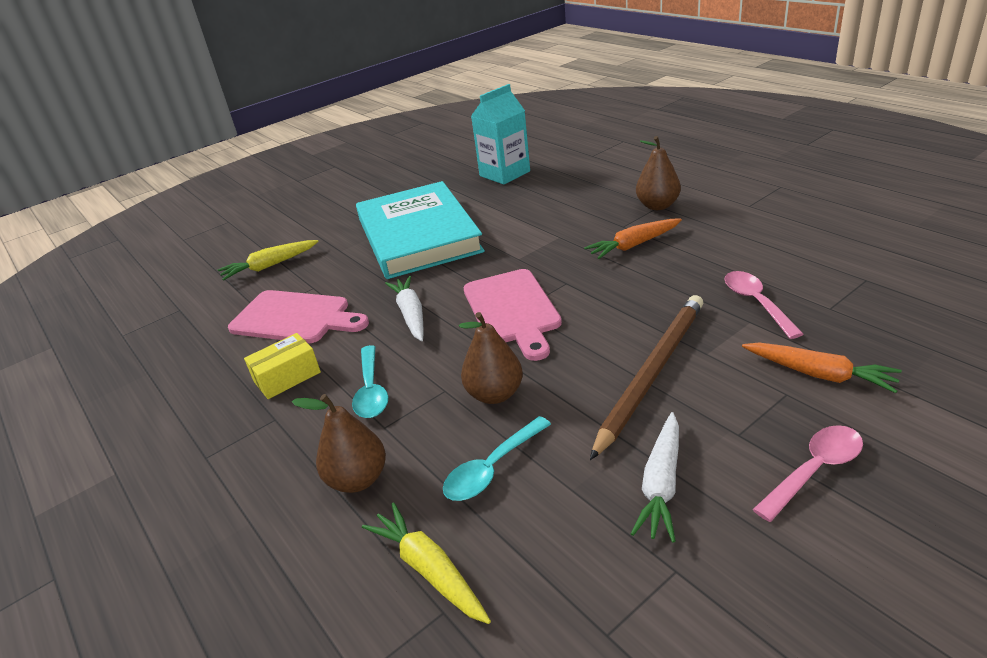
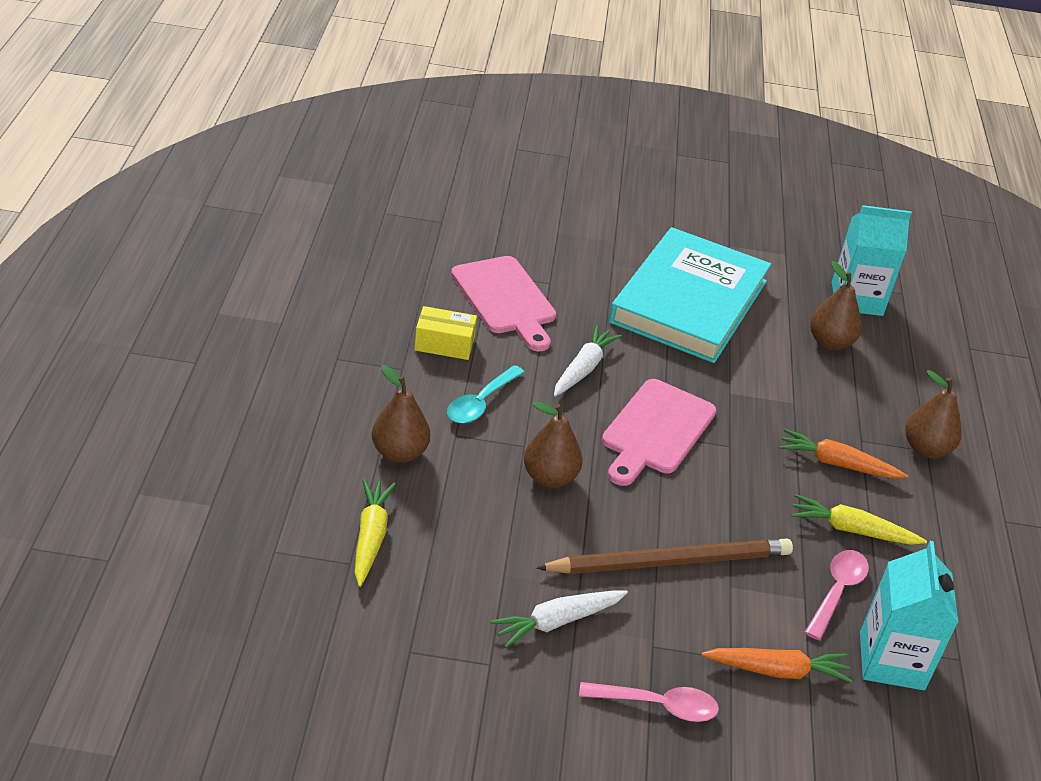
camera: 35 degrees right, 5 degrees up
(269, 266) = (545, 233): yellow carrot -> yellow carrot (852, 530)
(492, 468) = (479, 519): turquoise spoon -> none
(526, 199) = (830, 343): none -> brown pear
(819, 374) = (777, 671): orange carrot -> orange carrot turned 75 degrees counterclockwise
(847, 311) = (891, 661): none -> turquoise carton

